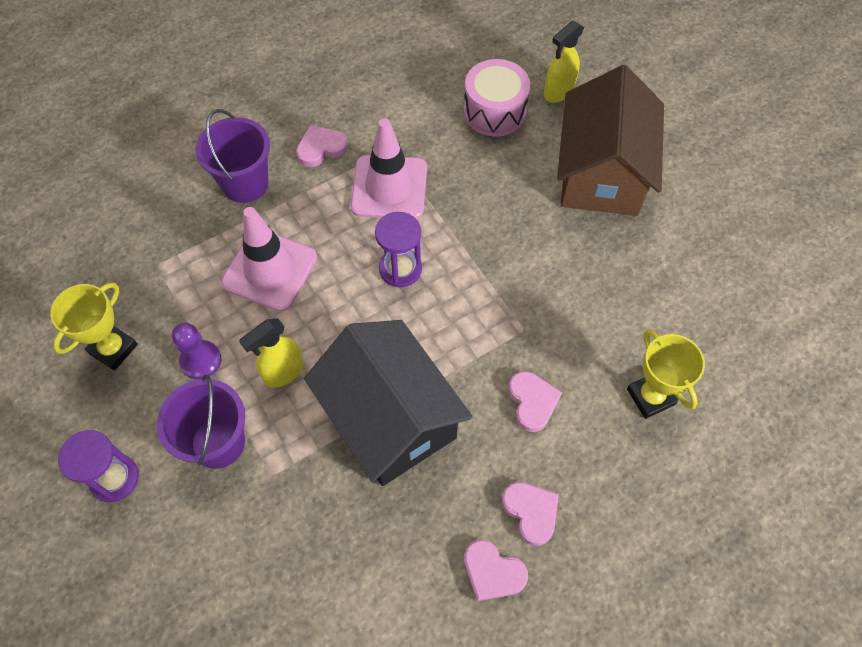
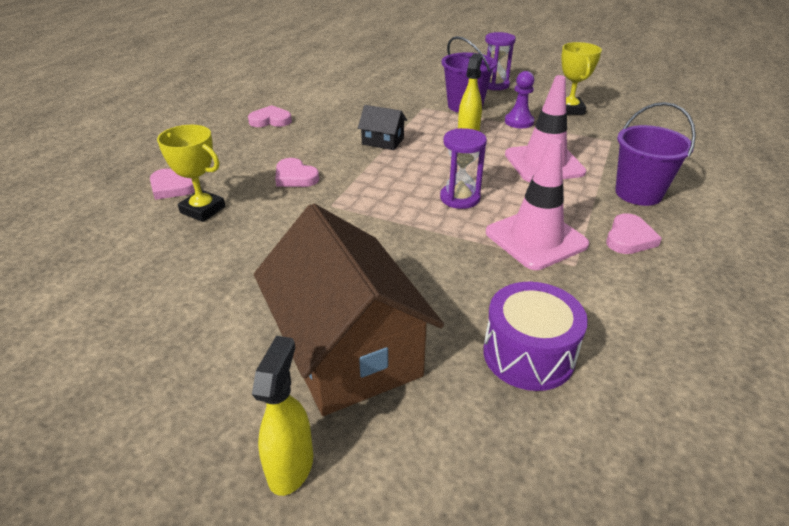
camera: 145 degrees right, 25 degrees down
(390, 418) = (383, 141): black house -> black house, size x0.44
(494, 111) = (528, 354): pink drum -> purple drum
(531, 512) = (262, 141): pink heart -> pink heart (172, 187)
(558, 92) = (481, 426): yellow spray bottle -> yellow spray bottle (291, 466)

